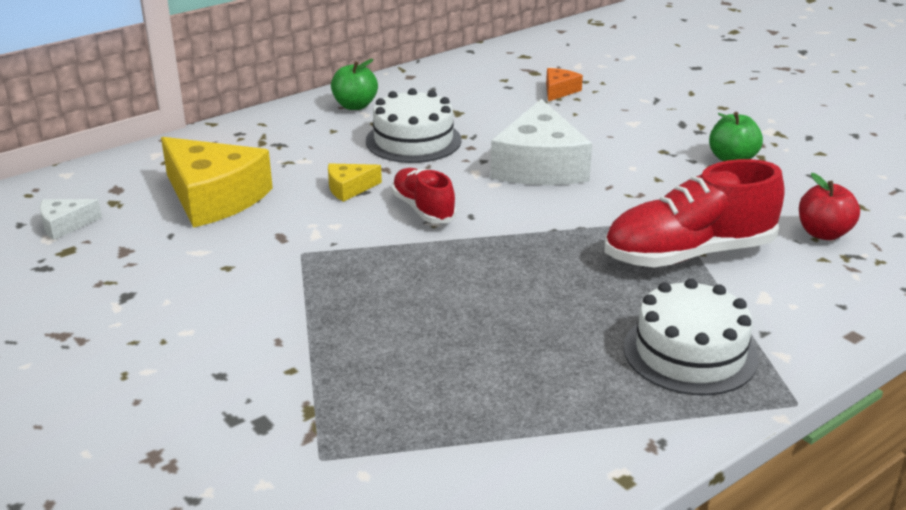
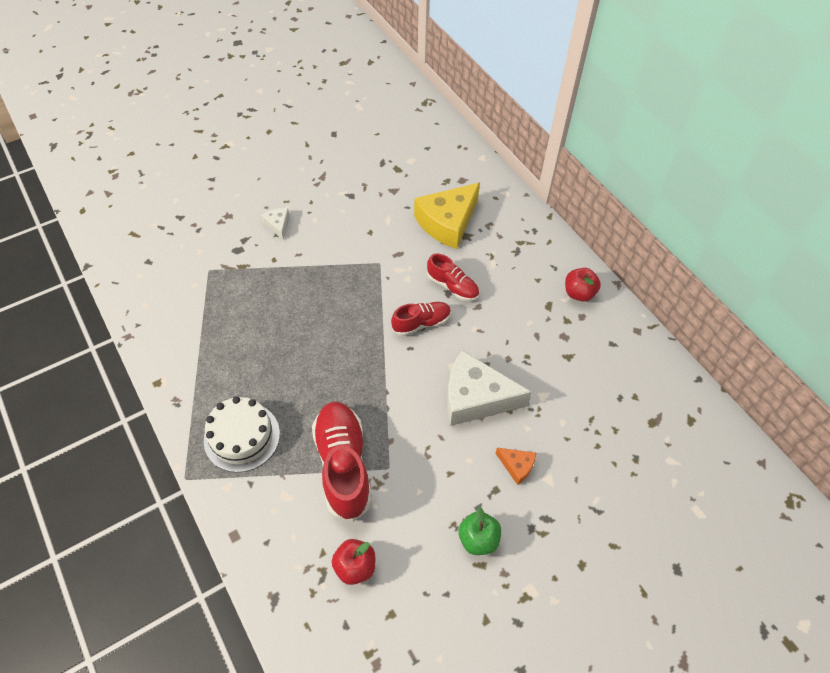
camera: 95 degrees right, 25 degrees up
(65, 225) = (423, 165): white cheese -> white cheese (278, 225)
(349, 188) = (452, 286): yellow cheese -> red shoe
(355, 106) = (579, 293): green apple -> red apple
(413, 140) = (520, 325): white cake -> none
(559, 91) = (612, 435): orange cheese -> orange cheese (517, 466)

